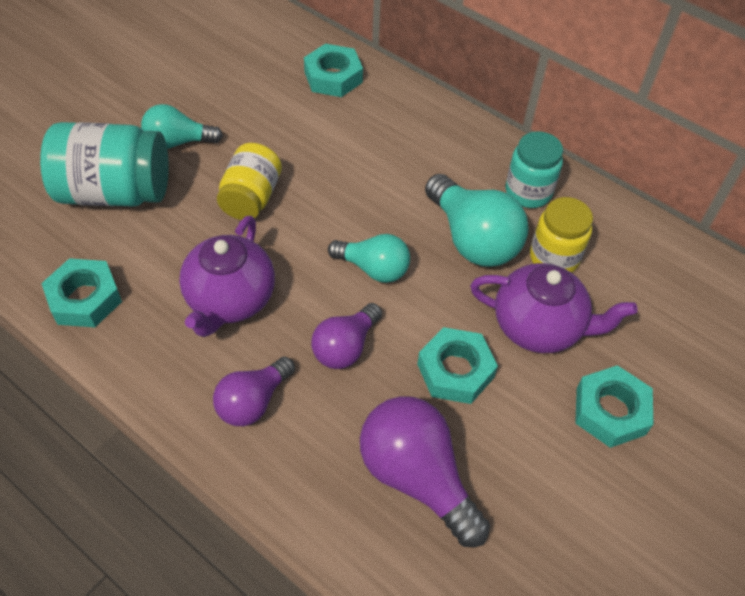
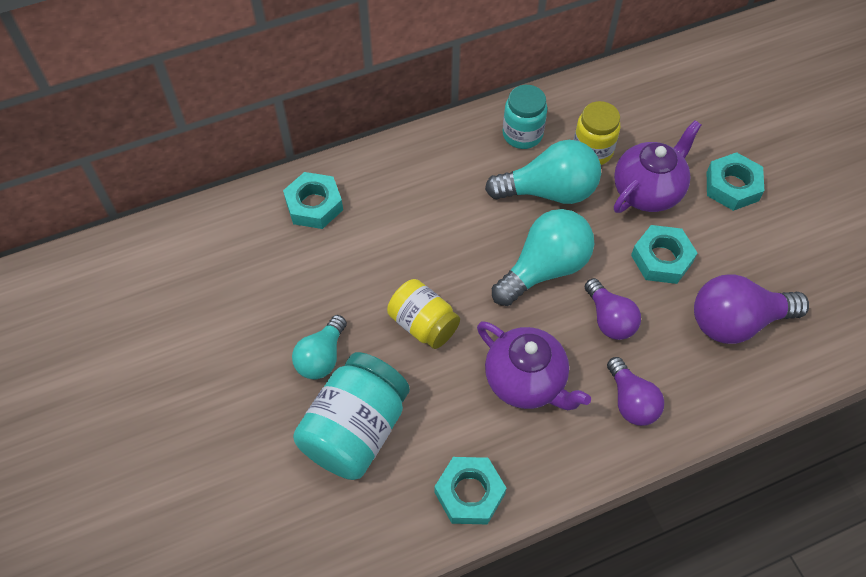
camera: 60 degrees left, 5 degrees up
(373, 268) = (544, 268): turquoise light bulb -> turquoise light bulb, size x1.59

